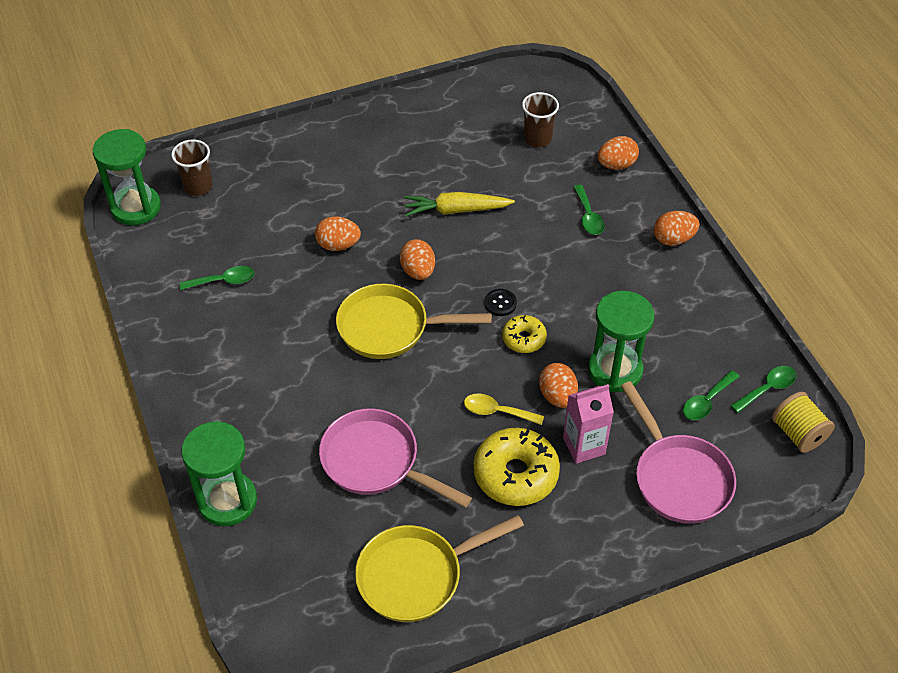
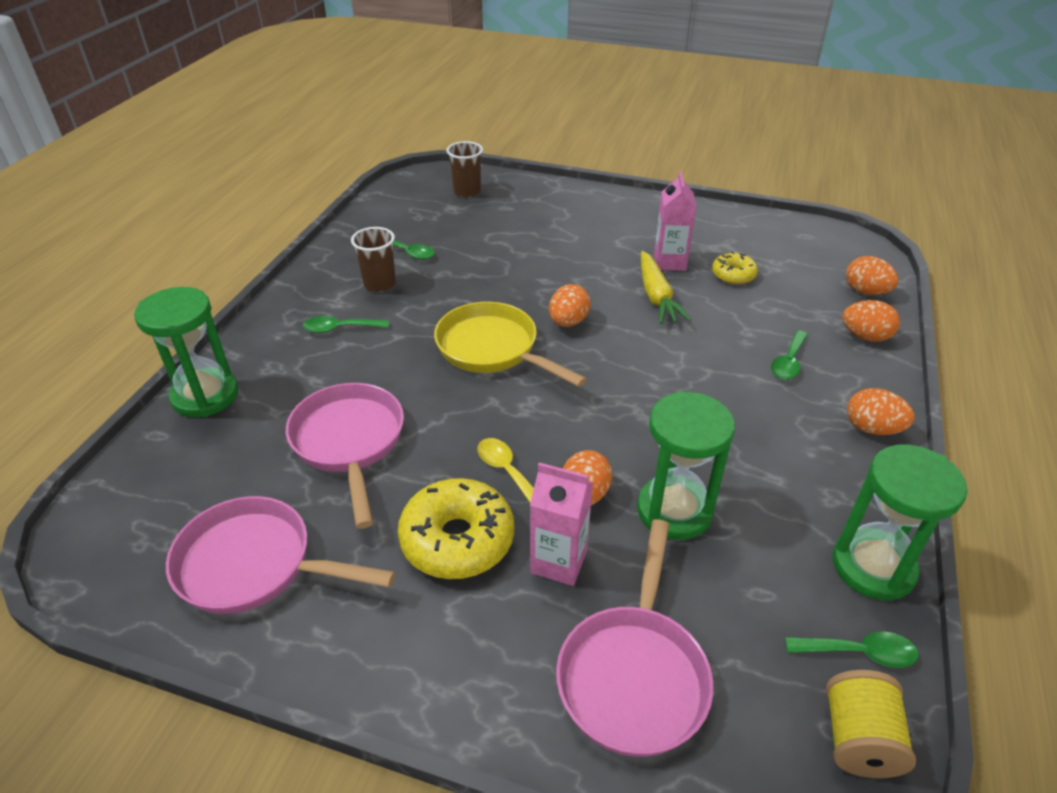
camera: 40 degrees right, 10 degrees down
(136, 207) = (409, 185): green hourglass -> green hourglass (873, 567)
(338, 245) = (523, 272): orange egg -> orange egg (865, 291)
(417, 575) = (255, 565): yellow pan -> pink pan
(435, 170) = (669, 262): none -> pink carton
(456, 210) = (656, 296): yellow carrot -> yellow carrot turned 135 degrees counterclockwise
(500, 303) = (616, 385): black button -> none
(524, 339) = (606, 426): yellow donut -> yellow donut (733, 275)
(537, 139) = (797, 282): brown cup -> brown cup (379, 284)
(706, 401) = (757, 613): green spoon -> green spoon (339, 328)

